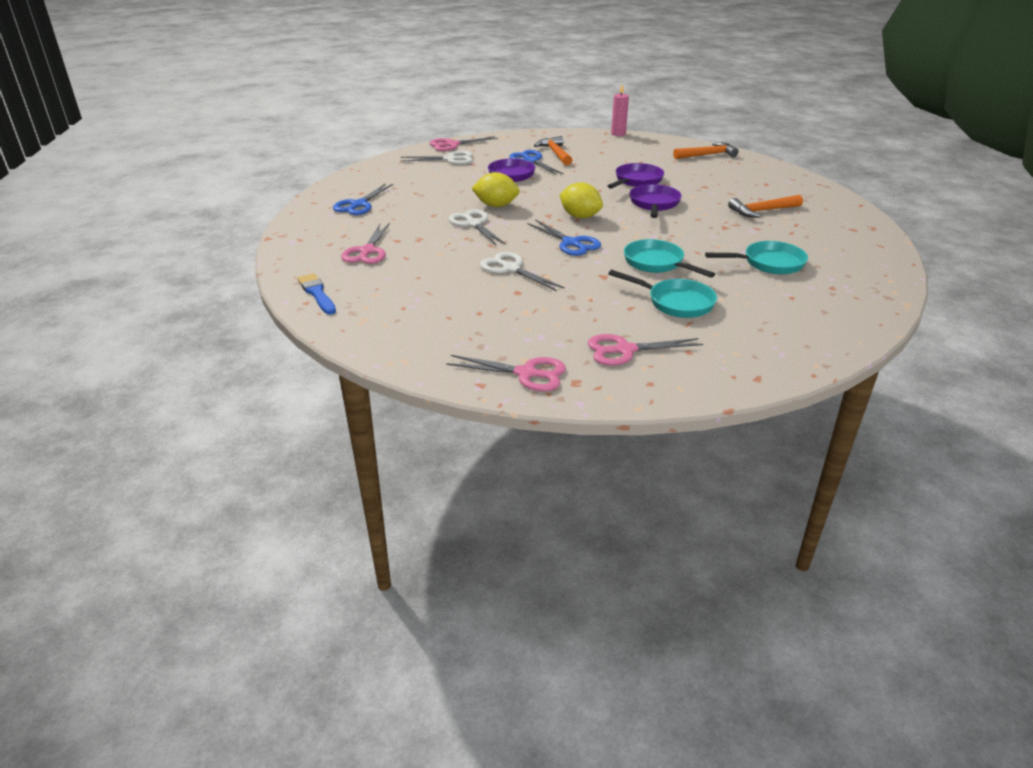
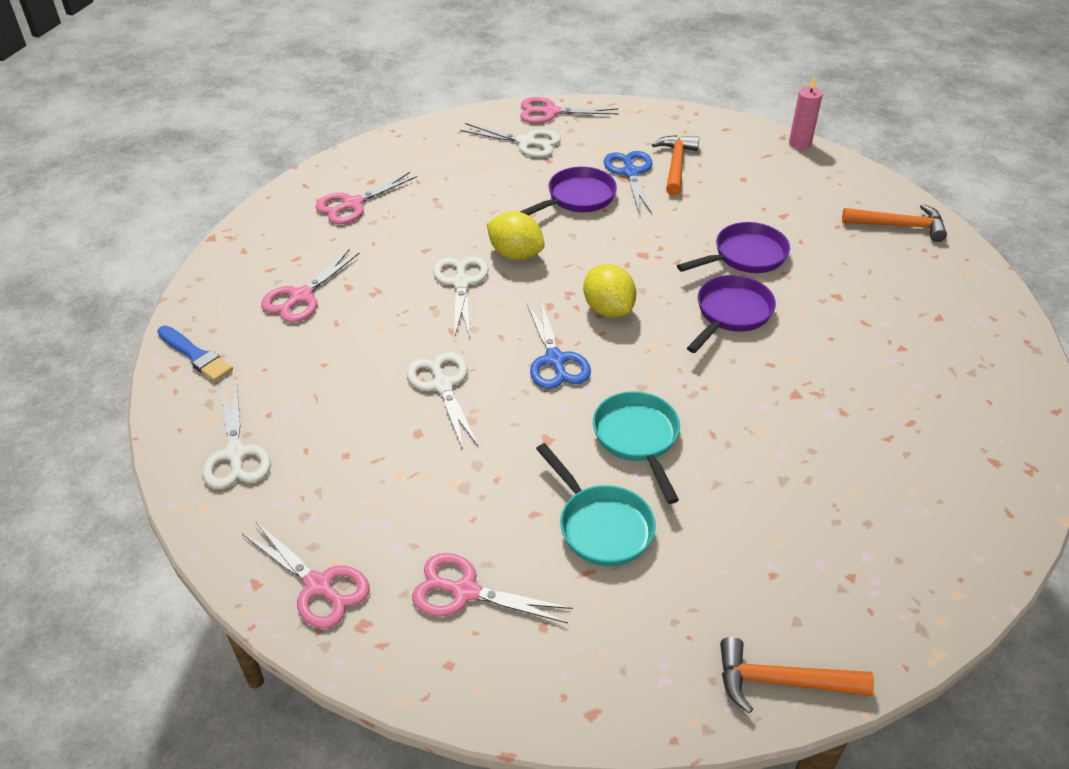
camera: 25 degrees right, 10 degrees up
(317, 293) = (196, 355): blue brush -> blue brush turned 135 degrees clockwise
(359, 205) = (352, 204): blue scissors -> pink scissors
(399, 331) = (236, 454): none -> white scissors
(762, 211) = (881, 377): orange hammer -> orange hammer (781, 682)
(769, 263) = (797, 493): turquoise pan -> none

